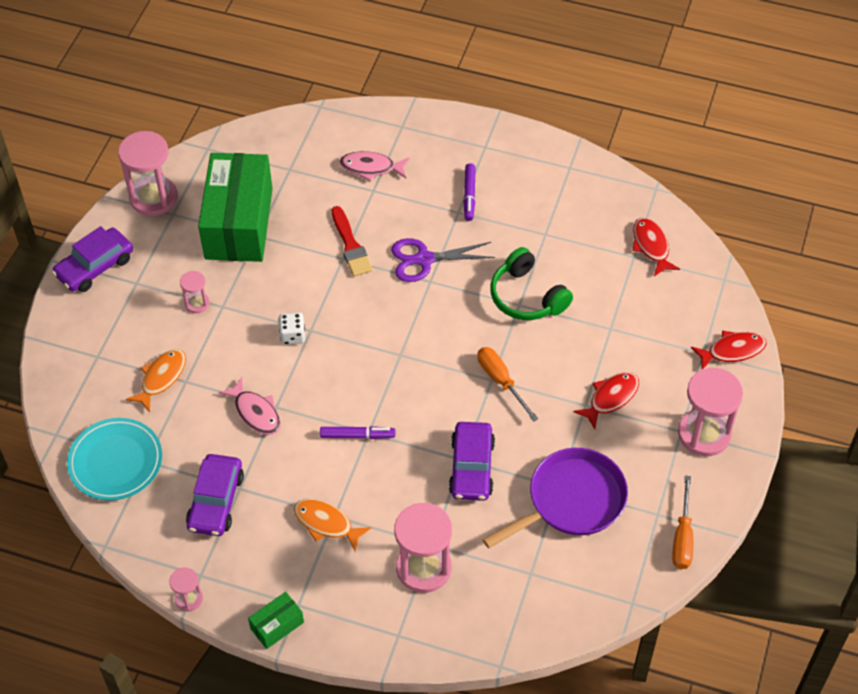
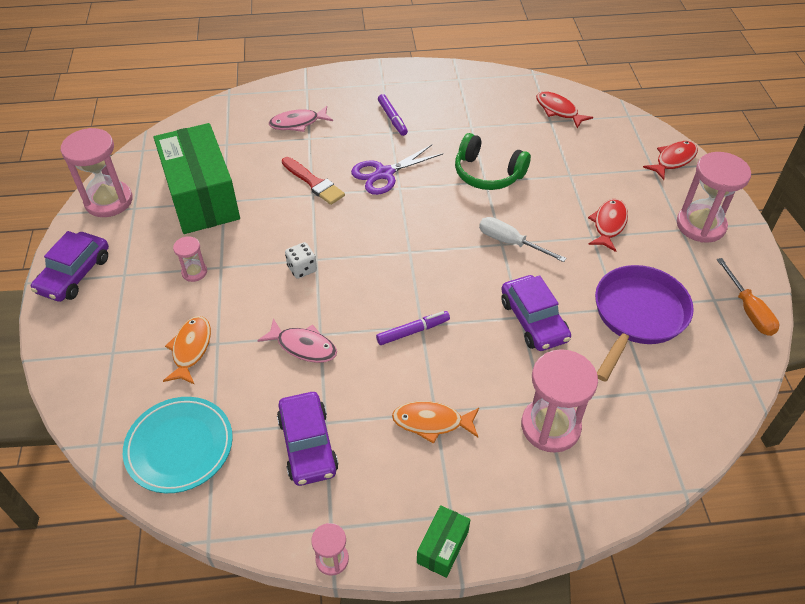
camera: 25 degrees left, 5 degrees down
(501, 381) = (510, 242): orange screwdriver -> white screwdriver

